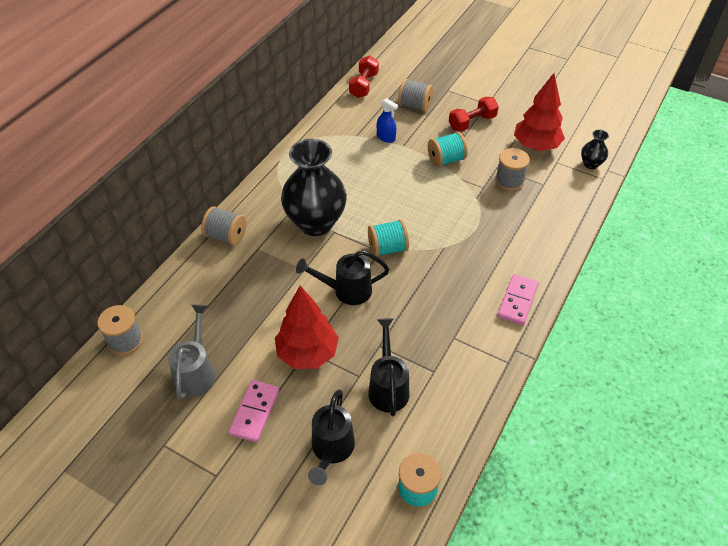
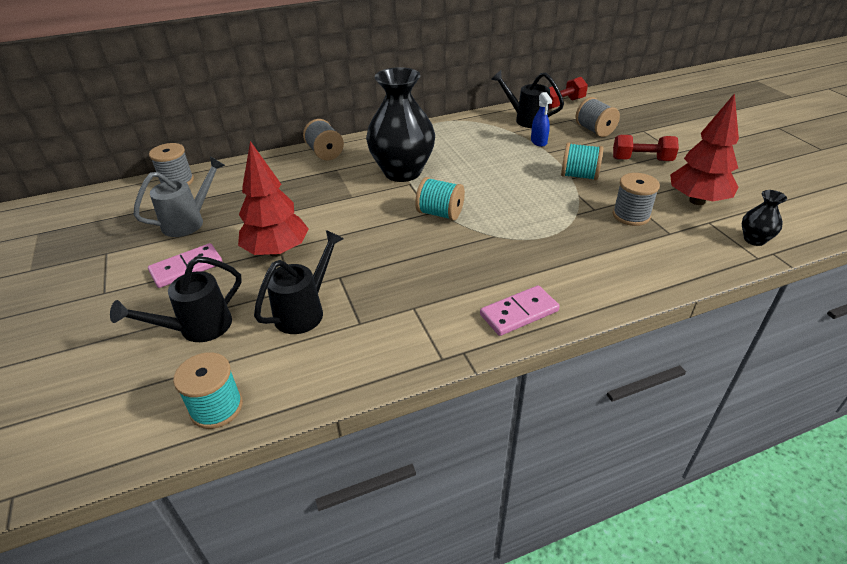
camera: 40 degrees right, 10 degrees down
(347, 290) = (366, 226): black watering can -> black watering can (526, 119)

